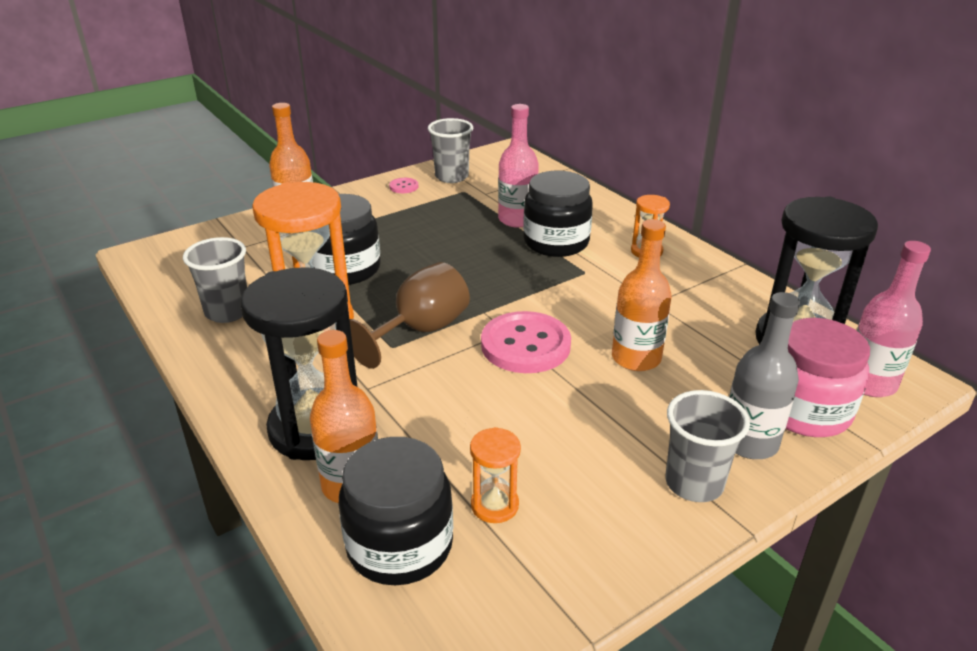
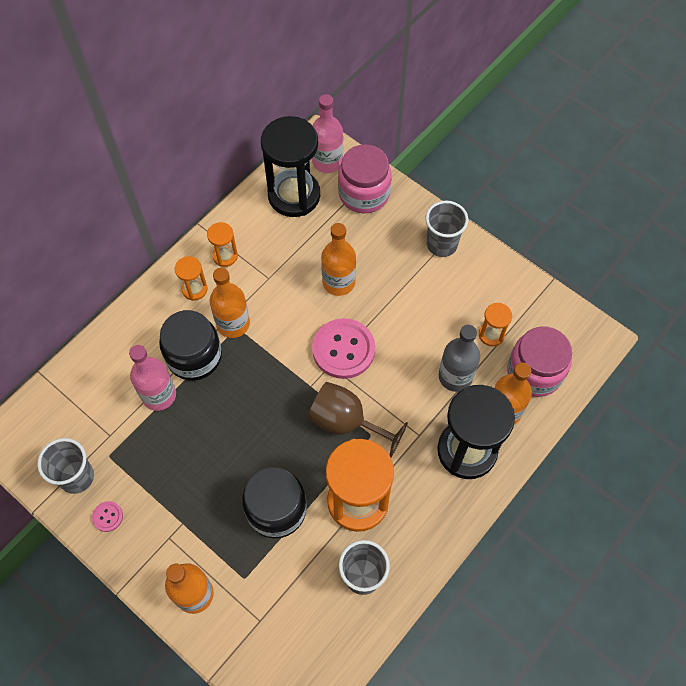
camera: 105 degrees left, 30 degrees up
(400, 545) = (534, 372): black jar -> pink jar
(591, 270) = (233, 324): none -> orange bottle
(693, 276) = (225, 256): none -> orange hourglass
(749, 442) = (400, 220): grey bottle -> grey bottle (455, 376)

